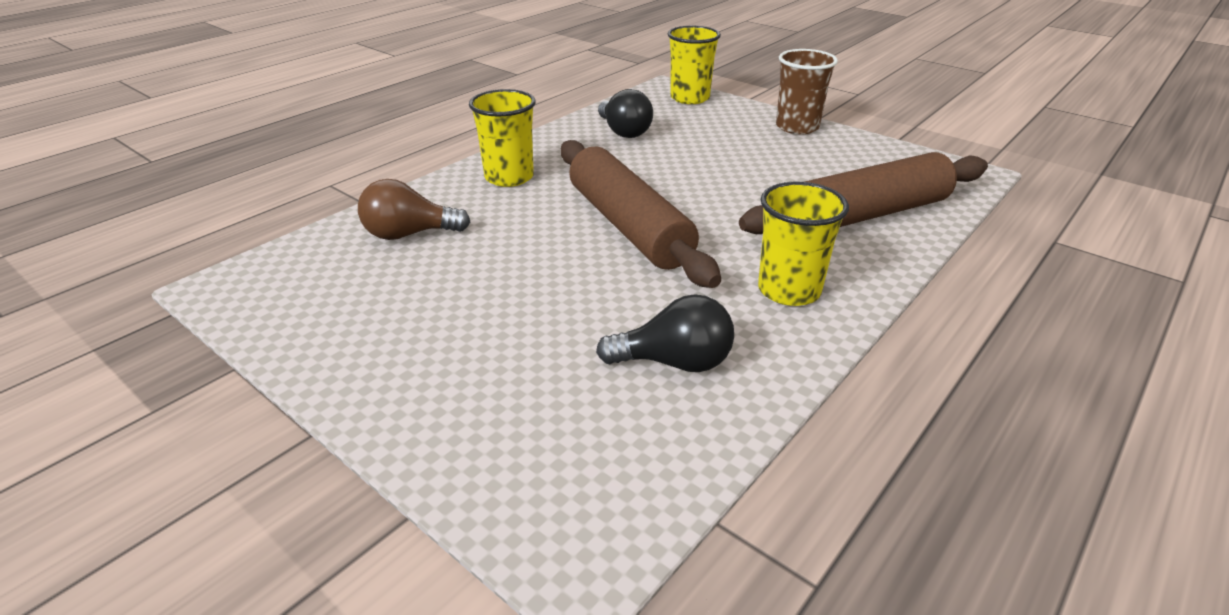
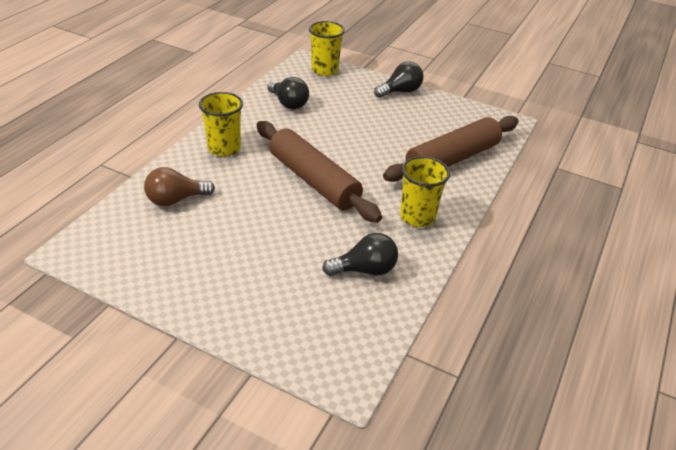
camera: 15 degrees left, 5 degrees up
(797, 127) = (400, 91): brown cup -> black light bulb

